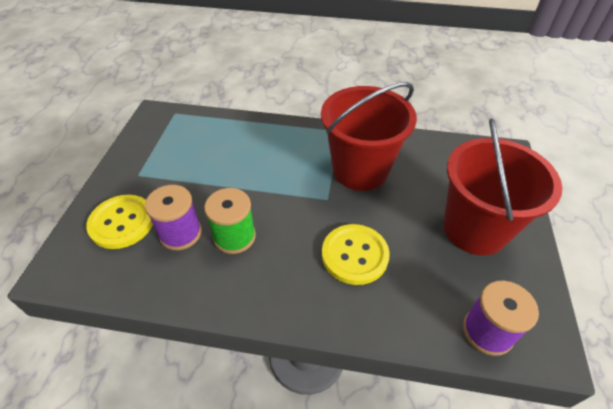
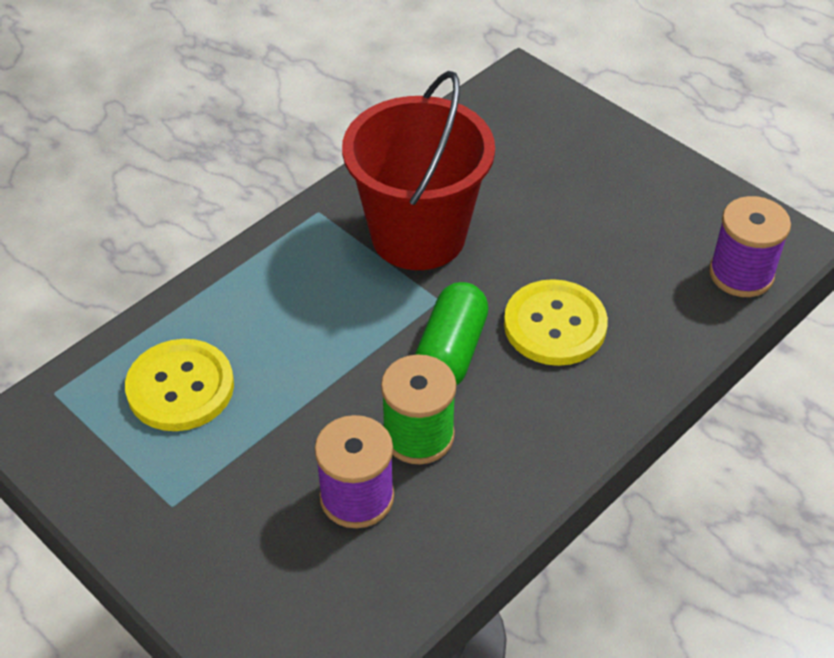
camera: 55 degrees left, 0 degrees up
(122, 223) = (268, 565): yellow button -> yellow button (180, 387)
(297, 221) = (450, 352): none -> green capsule
(474, 229) = (609, 192): red bucket -> none

